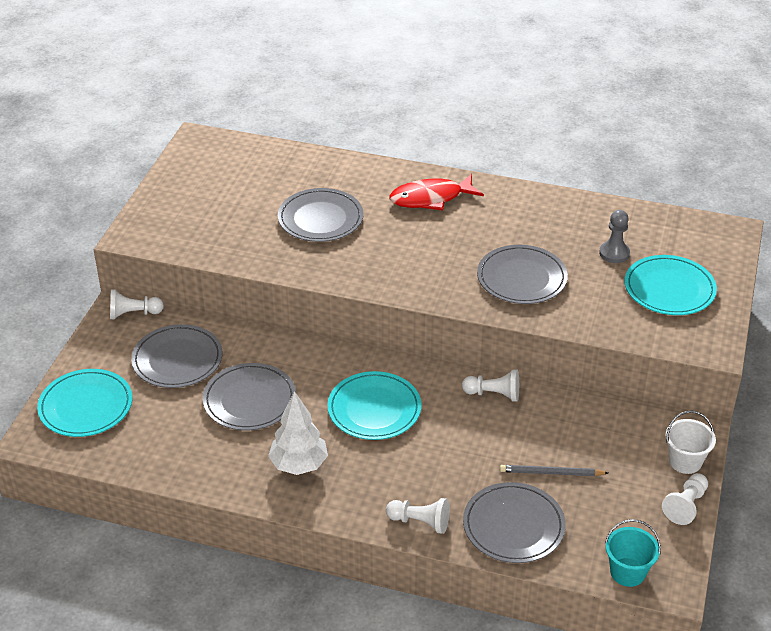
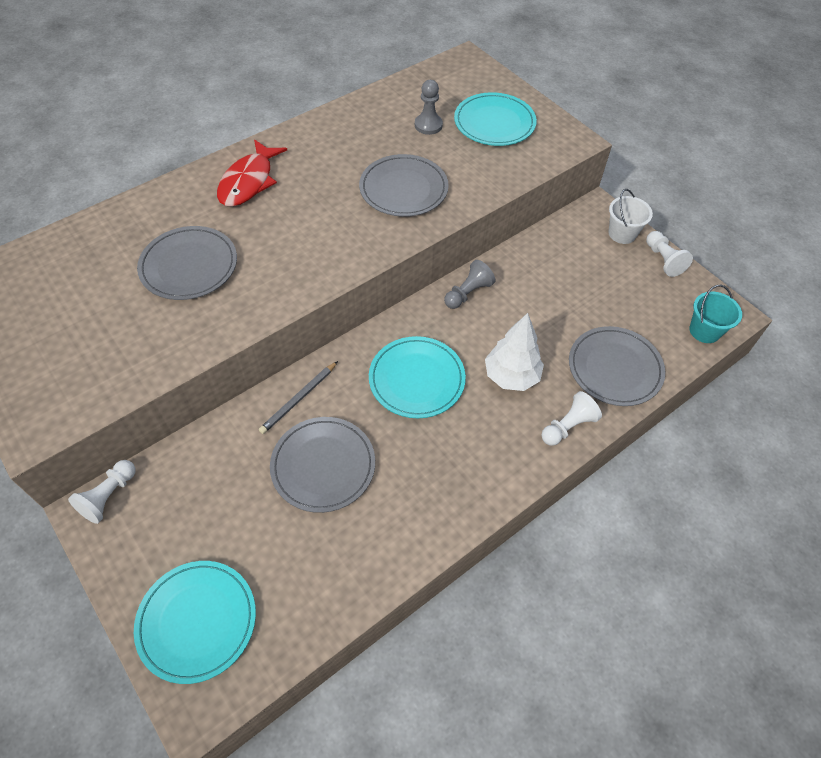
camera: 55 degrees left, 15 degrees up
(177, 360) = (213, 495): grey plate -> none
(299, 465) = (436, 475): white tree -> white tree (511, 376)
(493, 394) = (468, 293): white pawn -> grey pawn
(551, 473) = (577, 312): grey pencil -> grey pencil (299, 399)

